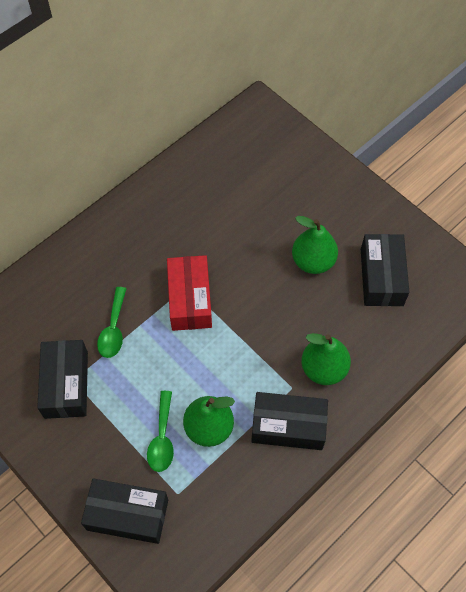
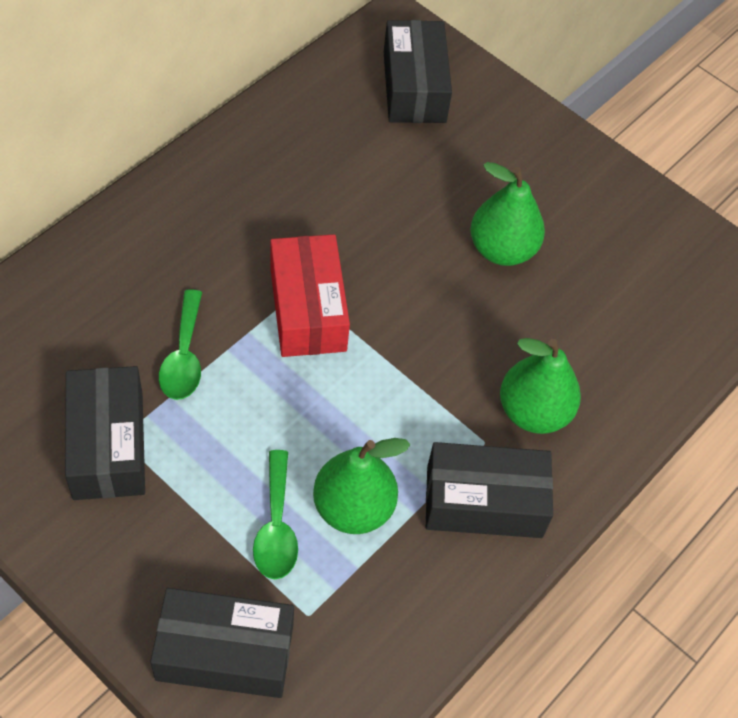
camera: 10 degrees left, 5 degrees down
(381, 277) = (612, 272): black box -> black box (414, 87)

